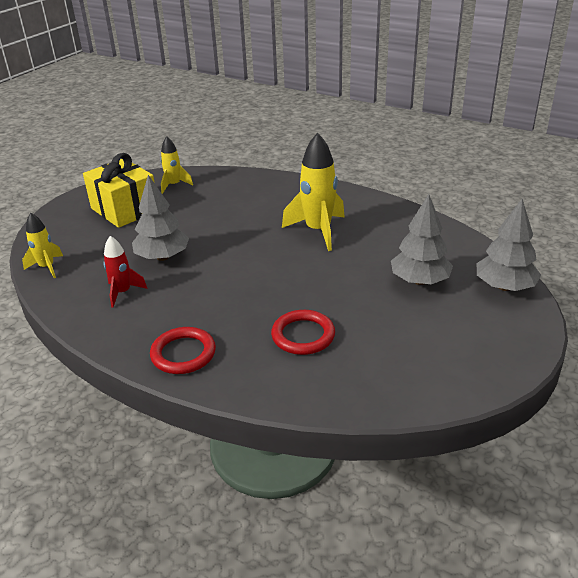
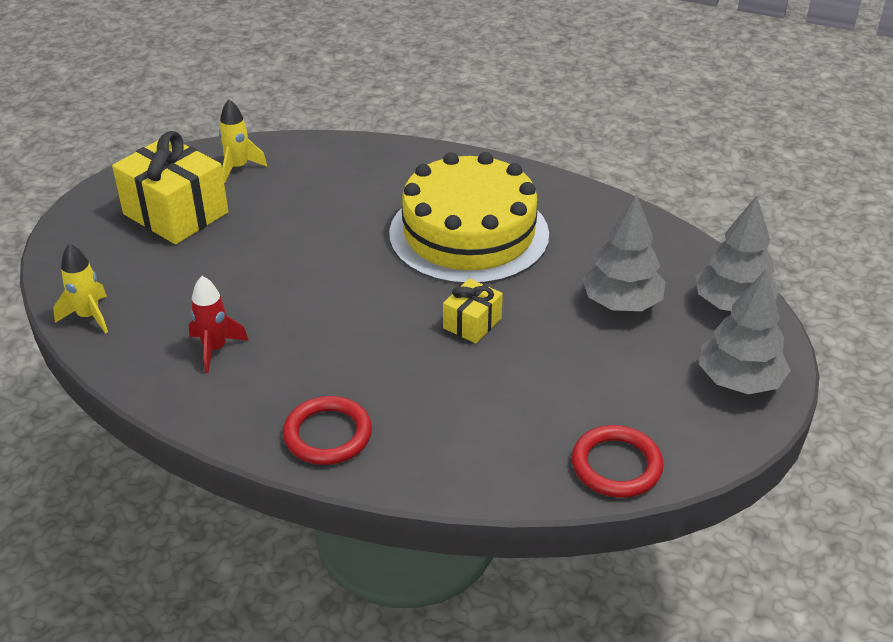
camera: 10 degrees left, 5 degrees up
(162, 257) = (256, 289): grey tree -> grey tree (739, 381)
(303, 335) = (483, 395): red ring -> red ring (616, 465)
(307, 287) = (472, 323): none -> yellow gift
(318, 231) = (469, 234): yellow rocket -> yellow cake

